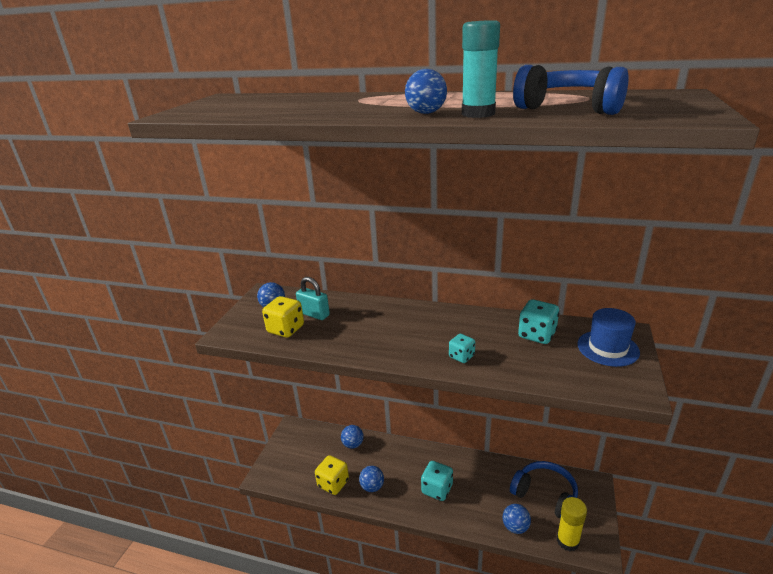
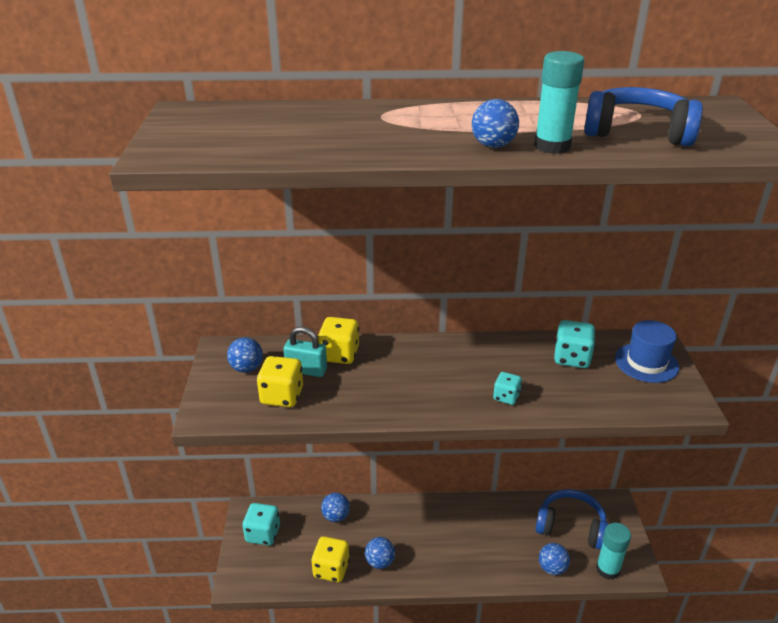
camera: 20 degrees left, 5 degrees up
(345, 306) = (339, 354): none -> yellow dice
(437, 489) = (455, 547): turquoise dice -> turquoise dice (263, 534)
(567, 541) = (607, 569): yellow glue stick -> turquoise glue stick

